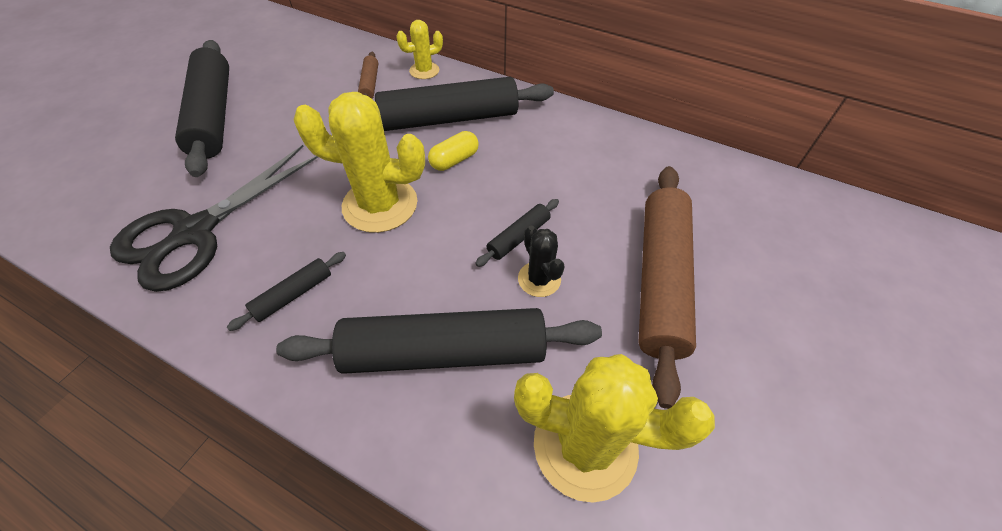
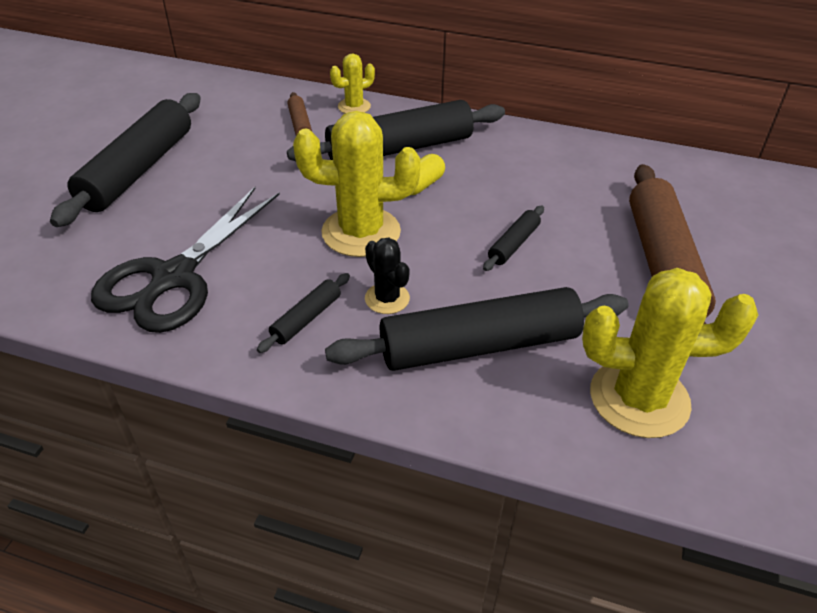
camera: 10 degrees left, 10 degrees down
(214, 115) = (138, 170): black rolling pin -> black rolling pin turned 45 degrees clockwise
(539, 279) = (547, 276): black cactus -> black cactus (387, 298)

